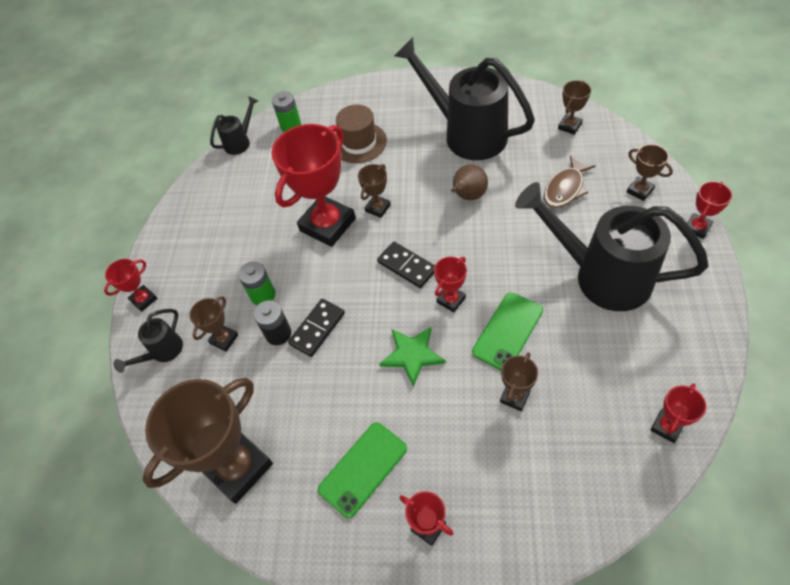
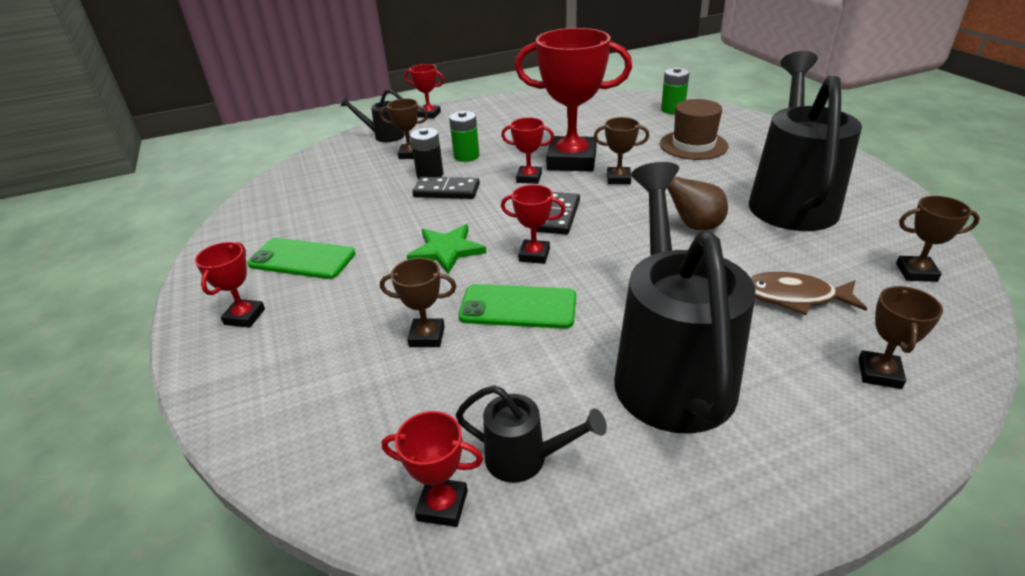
camera: 60 degrees right, 20 degrees down
(238, 467) = (288, 198): brown trophy -> none
(240, 142) = (626, 97): black watering can -> black watering can (525, 459)
(697, 228) = (879, 466): red trophy -> red trophy (529, 178)

